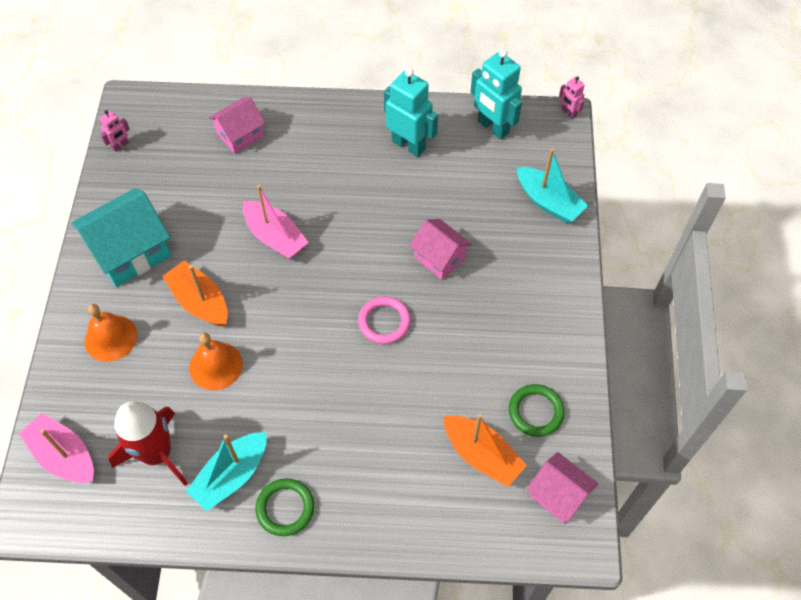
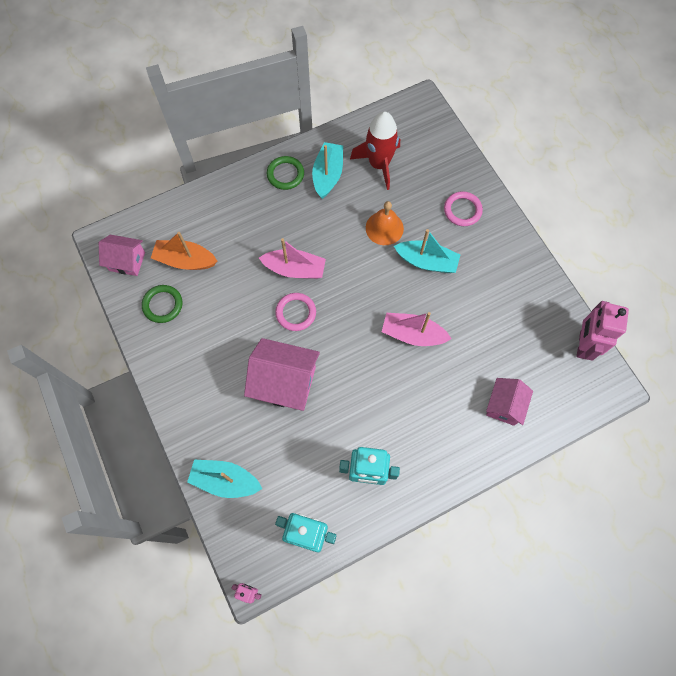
camera: 150 degrees right, 10 degrees up
(64, 455) = (429, 137): pink boat -> pink boat (295, 269)
(110, 338) = (462, 210): orange bell -> pink ring
(120, 146) = (583, 345): pink robot -> pink robot, size x2.04
(131, 252) = (500, 270): turquoise house -> none
(200, 301) = (427, 261): orange boat -> turquoise boat
(439, 258) = (285, 382): pink house -> pink house, size x1.62

